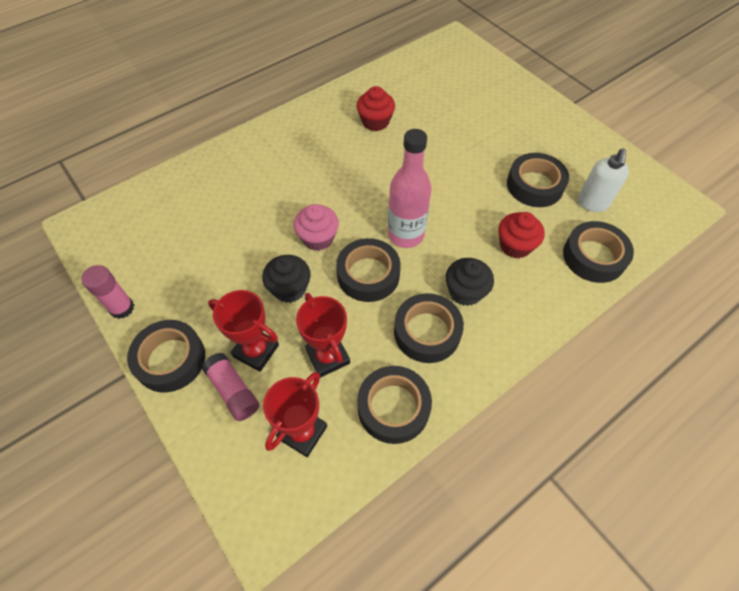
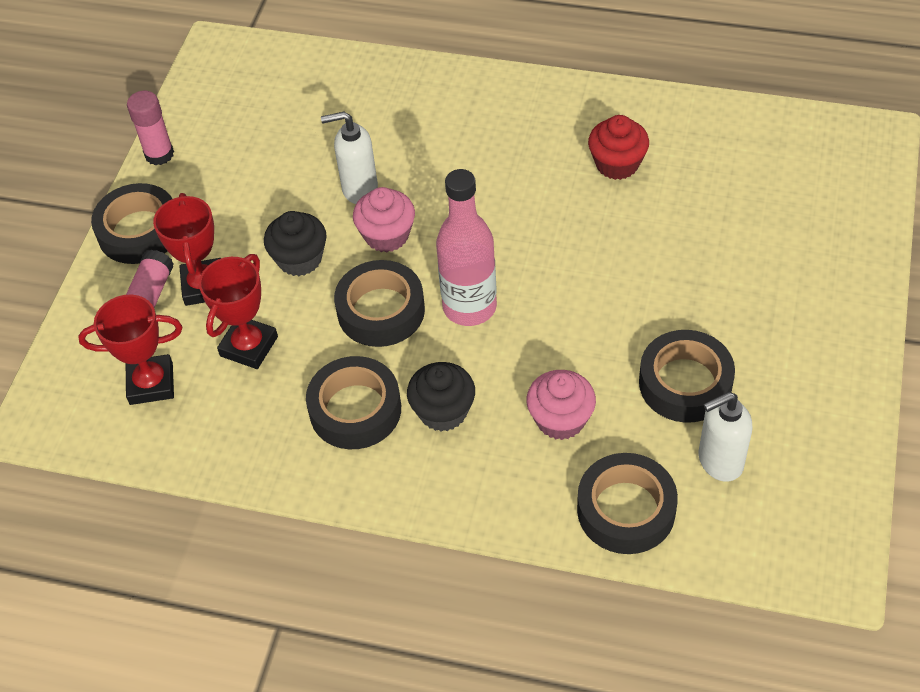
camera: 55 degrees right, 5 degrees down
(271, 229) = (359, 189): none -> white soap dispenser
(393, 407) = (239, 438): black tape -> none
(515, 245) = (560, 419): red cupcake -> pink cupcake

